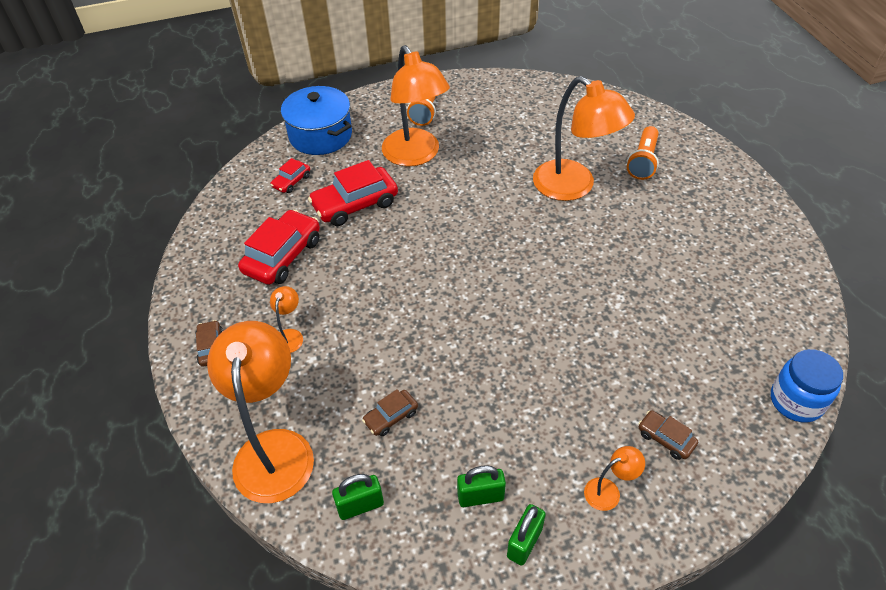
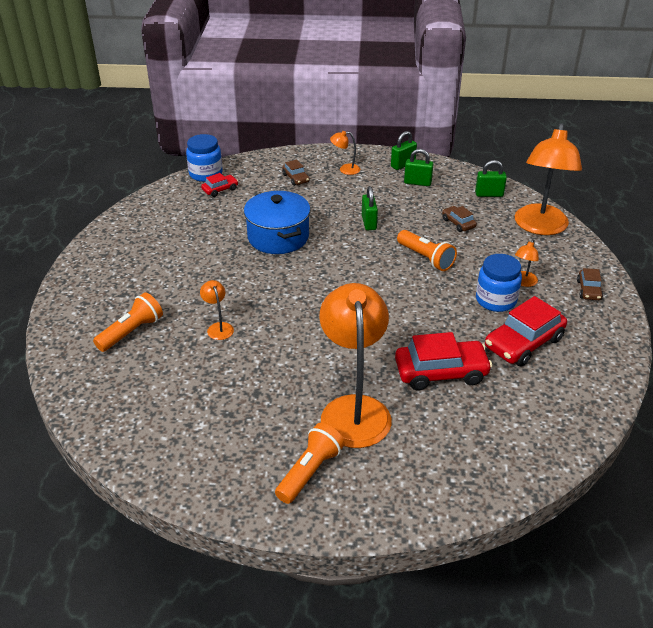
camera: 160 degrees left, 10 degrees down
(291, 181) = (506, 419): red car -> red car (220, 189)
(318, 299) = (496, 300): none -> blue jar
(320, 135) = (460, 475): blue pot -> blue pot (278, 237)
(391, 417) = (458, 223): brown car -> brown car turned 105 degrees counterclockwise
(413, 337) = (426, 258): none -> orange flashlight
(509, 376) = (369, 223): none -> green padlock
(574, 187) = (218, 327): orange lamp -> orange lamp, size x0.42

